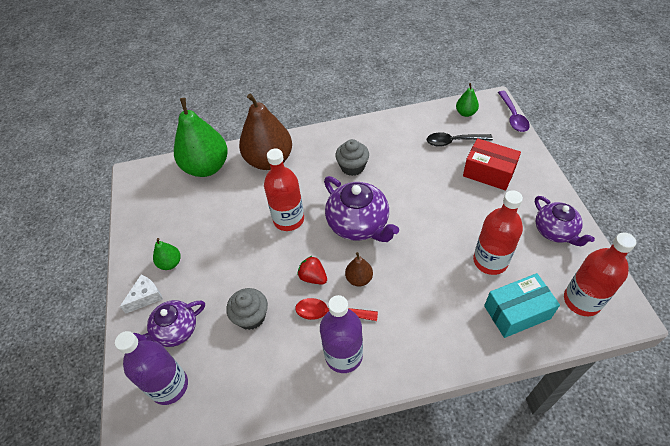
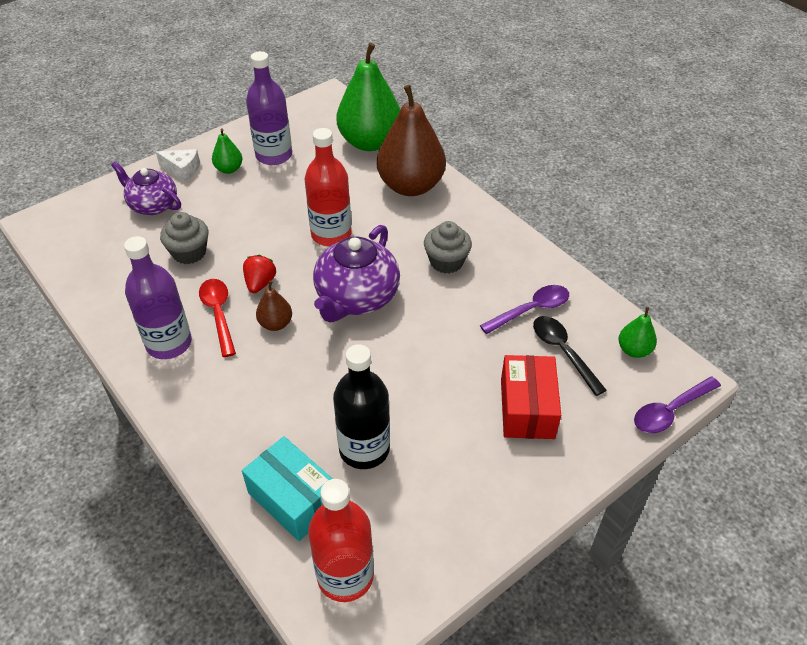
camera: 60 degrees right, 5 degrees down
(169, 386) = (92, 226): purple bottle -> purple bottle (274, 155)
(415, 143) = (531, 310): none -> purple spoon
(490, 261) = (364, 449): red bottle -> black bottle
(555, 231) = (458, 518): purple teapot -> none

